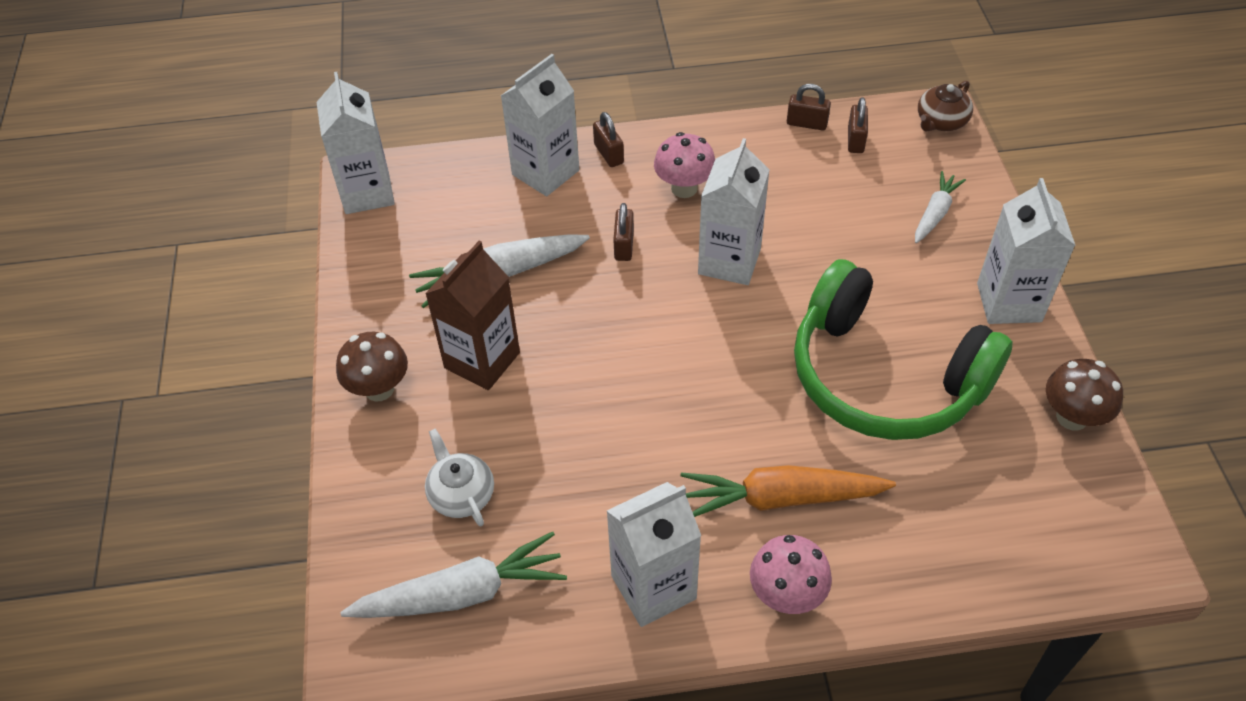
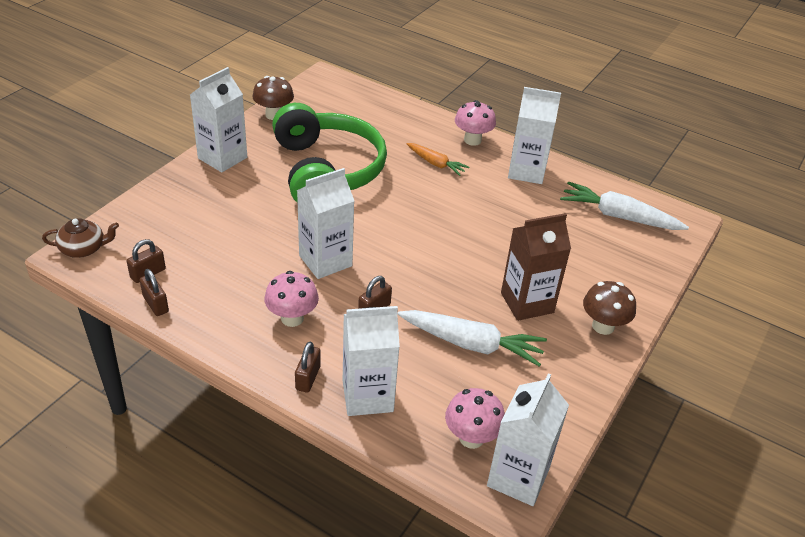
camera: 145 degrees left, 10 degrees down
(429, 197) = (471, 438): none -> pink mushroom
(461, 494) = (590, 250): white teapot -> none
(781, 498) = (435, 163): orange carrot -> orange carrot, size x0.59
(935, 213) = (182, 210): white carrot -> none

